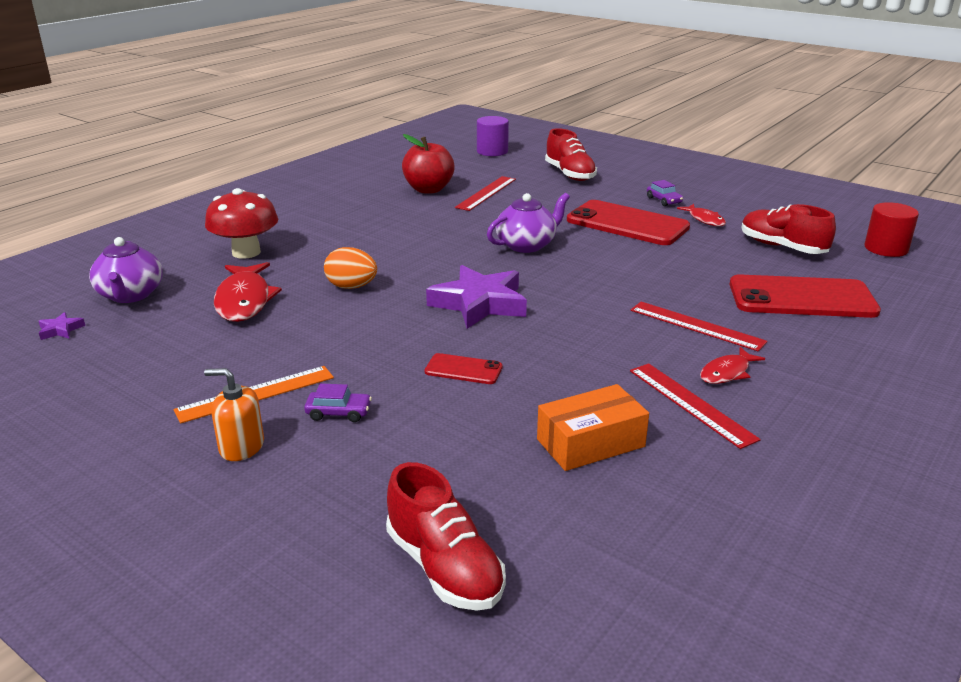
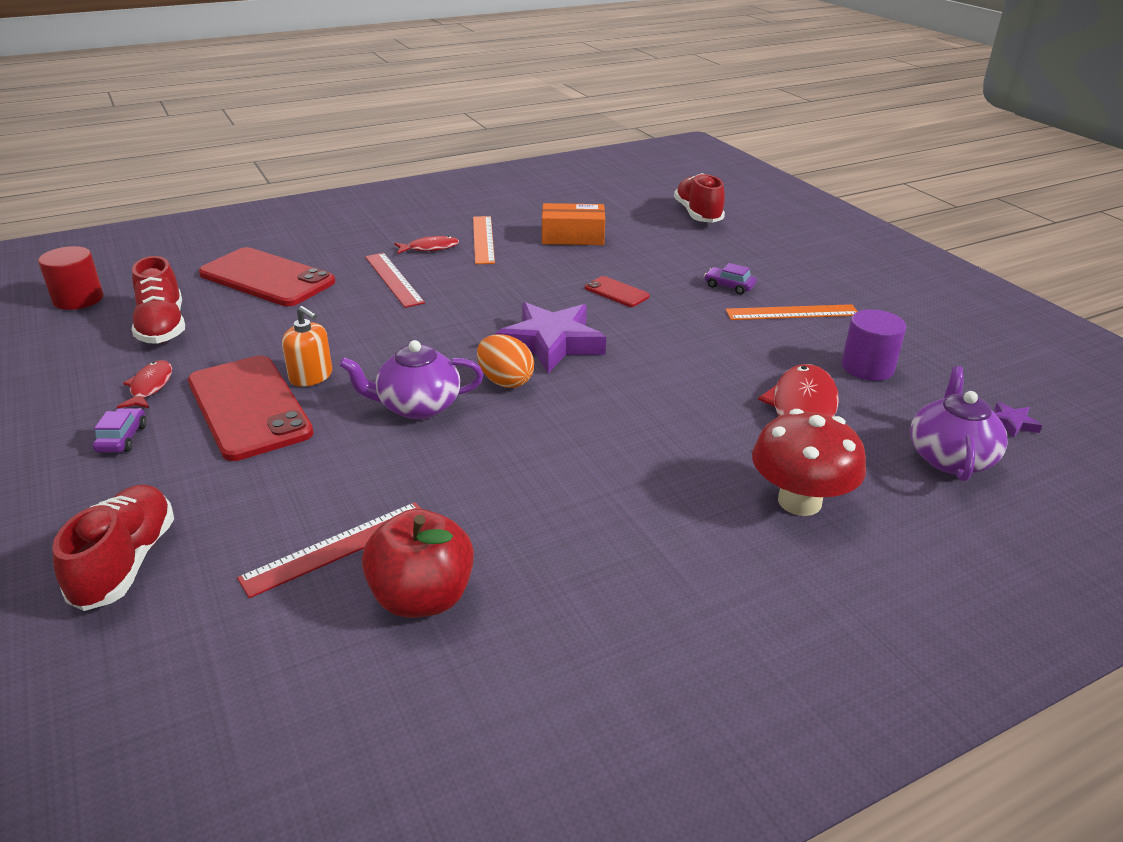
camera: 155 degrees left, 5 degrees up
(241, 446) = (803, 282): orange soap dispenser -> orange soap dispenser (311, 376)
(351, 287) = (672, 398): orange egg -> orange egg (505, 381)
(492, 151) = (121, 744): purple cylinder -> purple cylinder (867, 367)
(690, 404) = (483, 239): red ruler -> orange ruler

